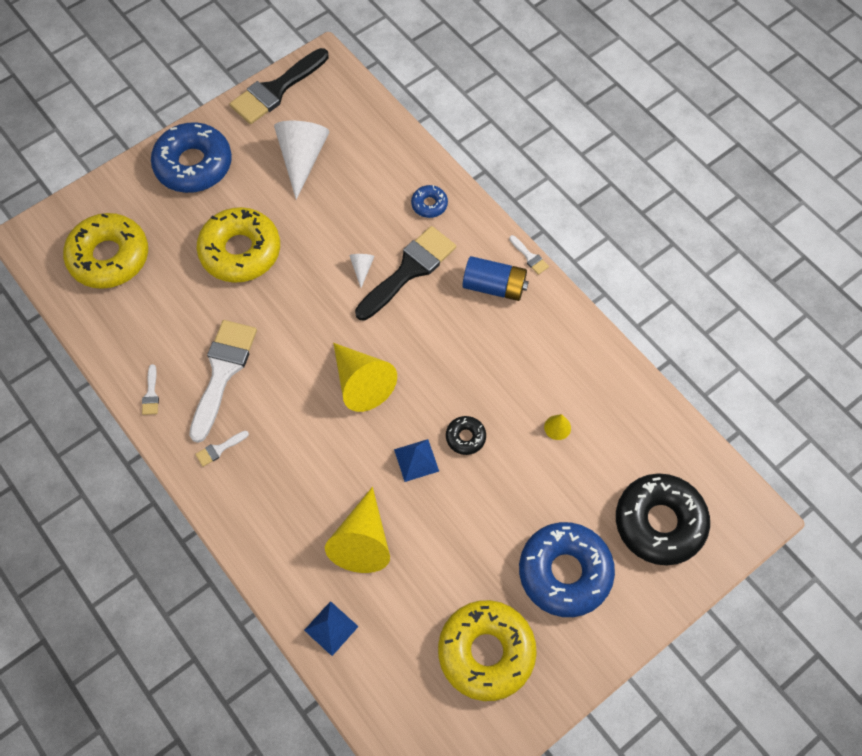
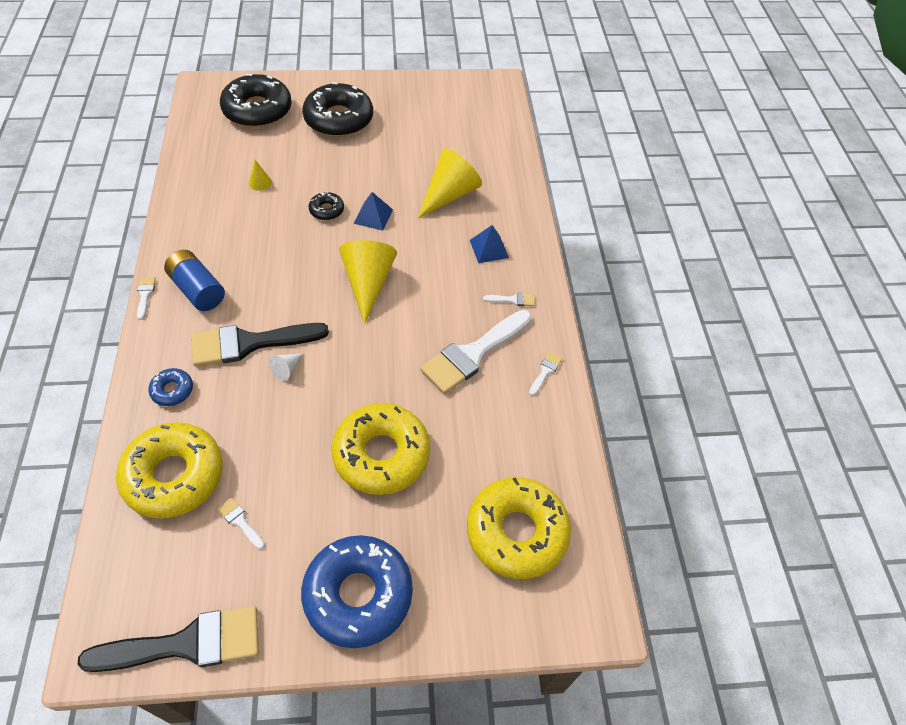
camera: 150 degrees left, 10 degrees down
(302, 159) = (240, 521): white cone -> white brush
(331, 628) = (504, 166): blue pyramid -> blue pyramid (489, 248)
(486, 652) = (420, 113): yellow donut -> yellow donut (174, 475)
(564, 572) = (338, 119): blue donut -> black donut

